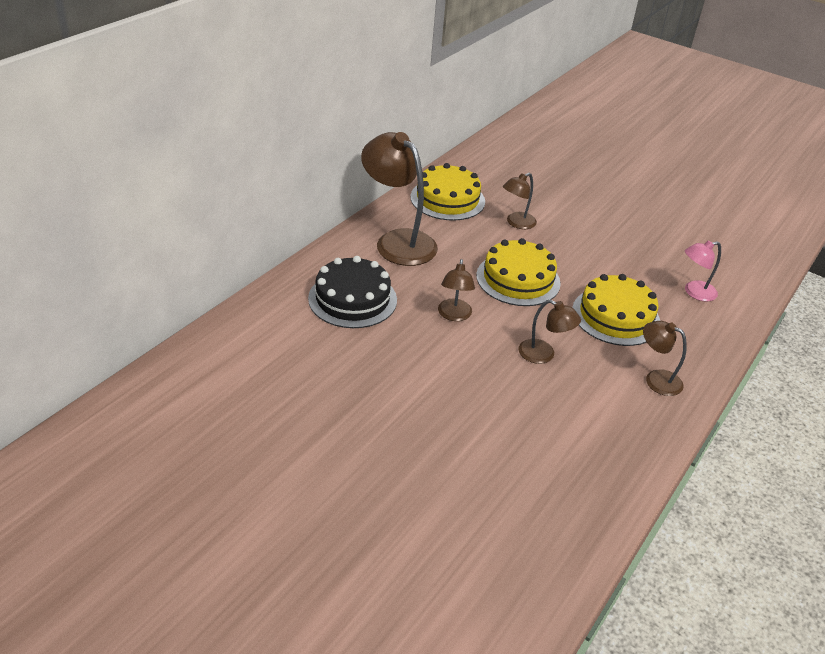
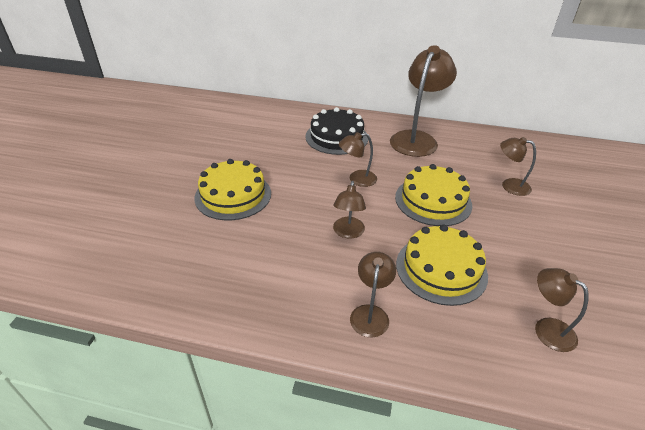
camera: 70 degrees right, 0 degrees up
(447, 199) = (495, 147): yellow cake -> yellow cake (233, 195)
(694, 292) = (547, 328): pink lamp -> brown lamp

